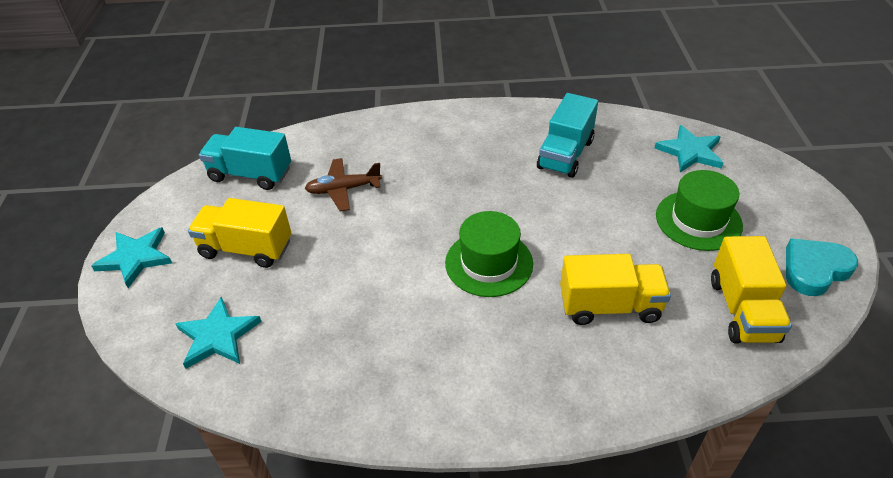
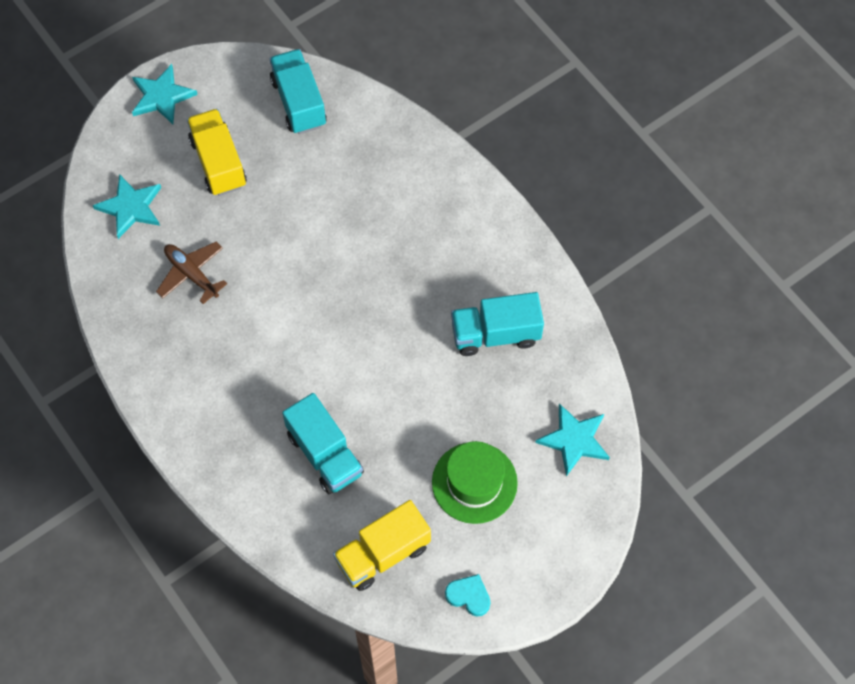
camera: 55 degrees right, 20 degrees up
(343, 189) = (328, 185): brown plane -> brown plane (191, 274)
(489, 263) = (315, 344): green hat -> none
(609, 306) = (325, 454): yellow truck -> turquoise truck
(814, 270) = (469, 596): turquoise heart -> turquoise heart, size x0.64

